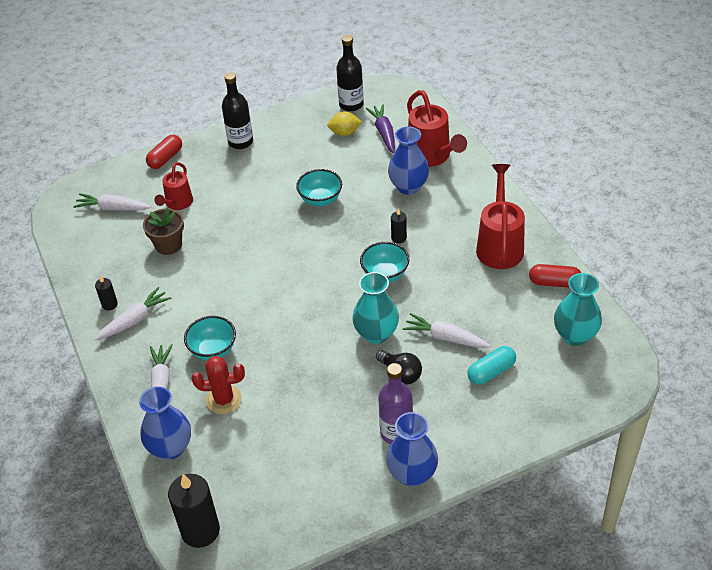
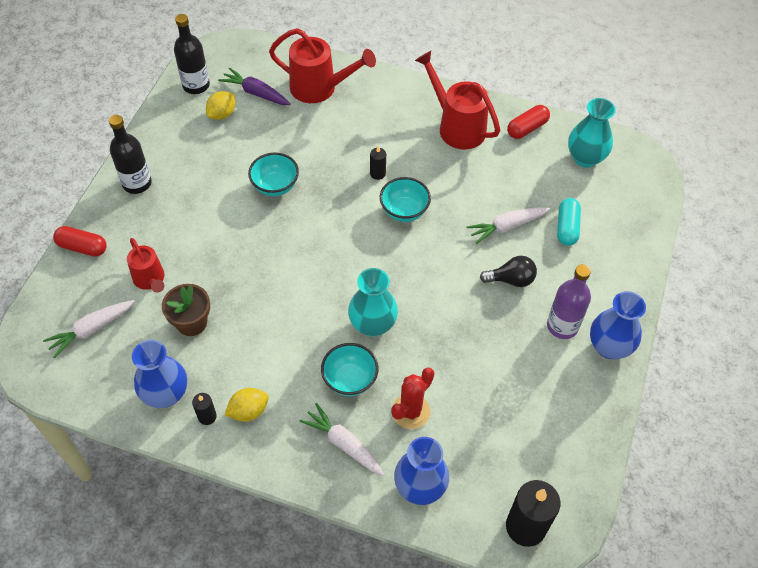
camera: 50 degrees left, 10 degrees up
(134, 320) = (248, 411): white carrot -> yellow lemon
(165, 158) = (82, 247): red capsule -> red capsule turned 60 degrees counterclockwise
(376, 334) = (456, 263): turquoise vase -> turquoise vase (372, 324)
(408, 187) = (333, 126): blue vase -> blue vase (166, 394)

